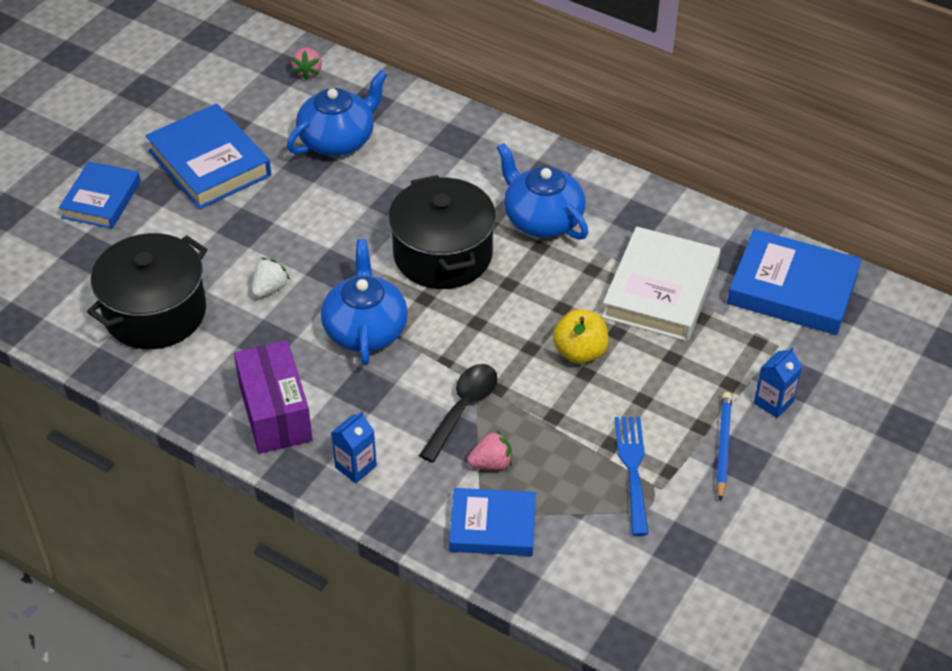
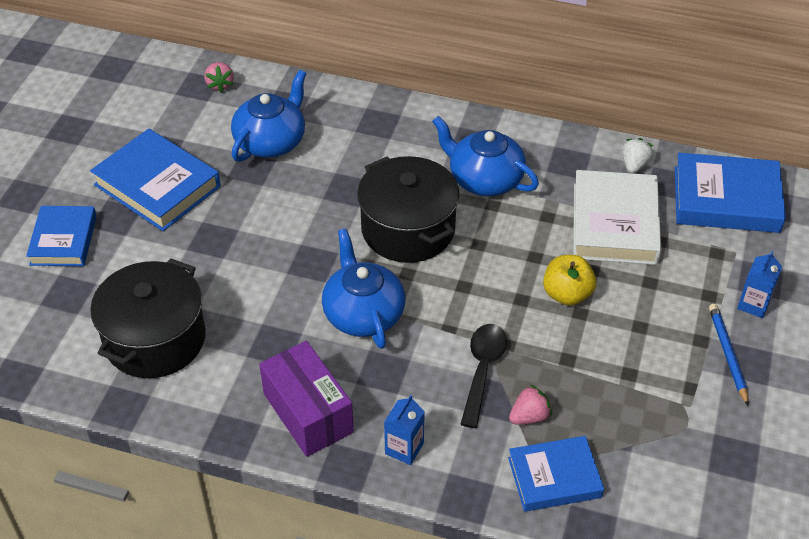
camera: 15 degrees left, 0 degrees up
(270, 288) = (258, 293): white strawberry -> white strawberry (634, 165)
(633, 470) = (659, 394): blue fork -> none

